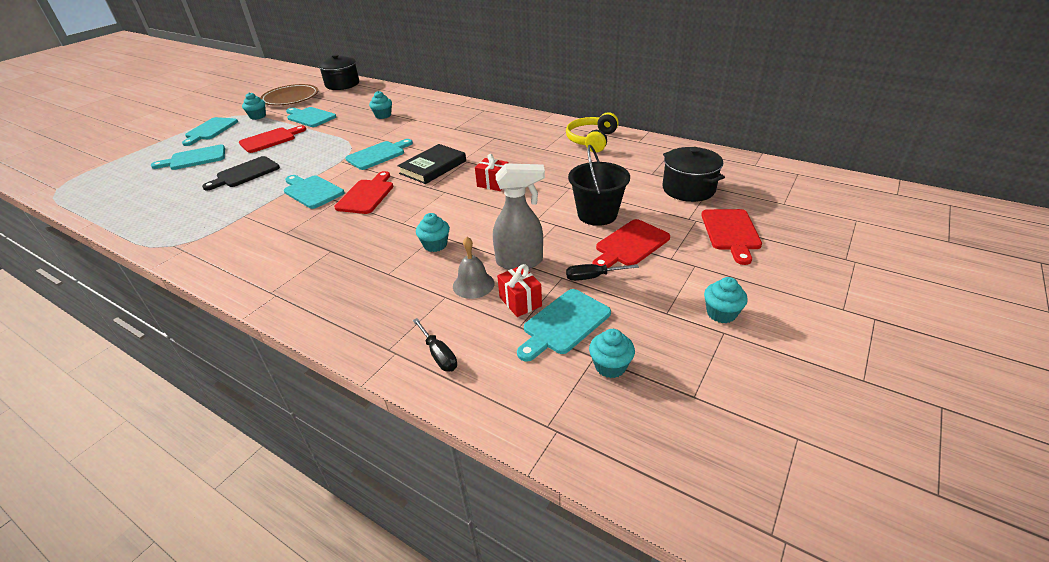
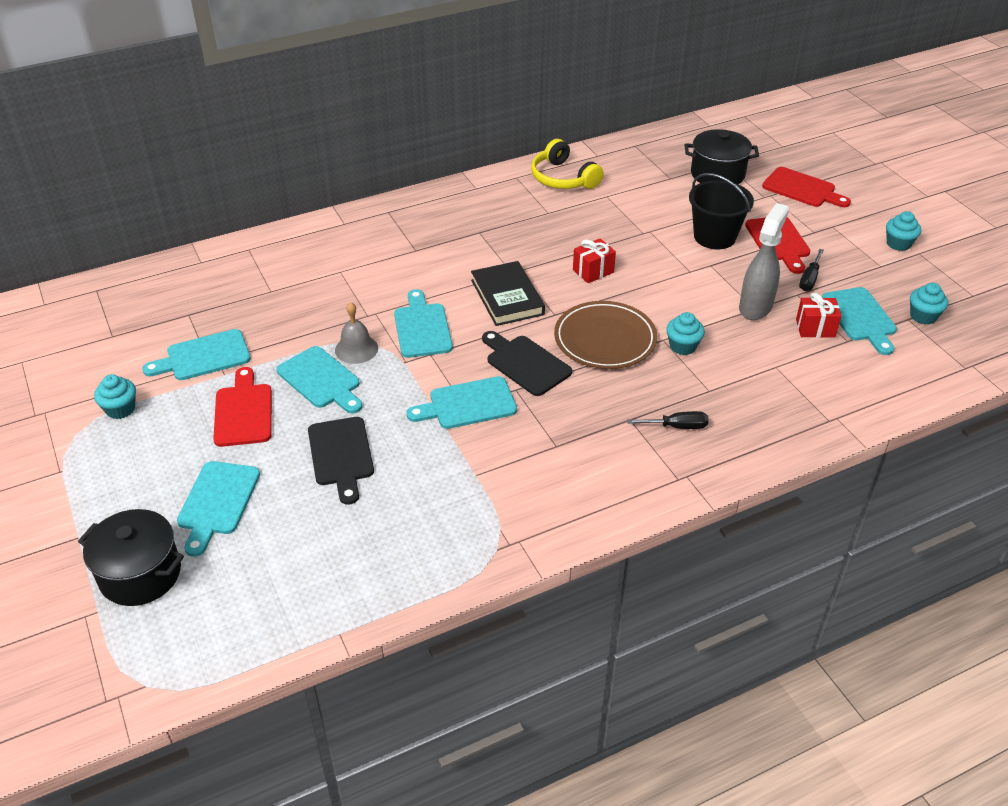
camera: 60 degrees left, 5 degrees up
(210, 130) = (109, 471): turquoise cutting board -> turquoise cutting board (321, 380)
(290, 98) = (84, 360): brown plate -> brown plate (605, 339)
(342, 84) = (103, 295): black pot -> black pot (140, 574)
(367, 195) = (525, 363): red cutting board -> black cutting board
(383, 115) = (294, 291): turquoise cupcake -> none
(439, 355) = (855, 394): black screwdriver -> black screwdriver (676, 426)
(473, 284) = (770, 345): grey bell -> grey bell (356, 349)

